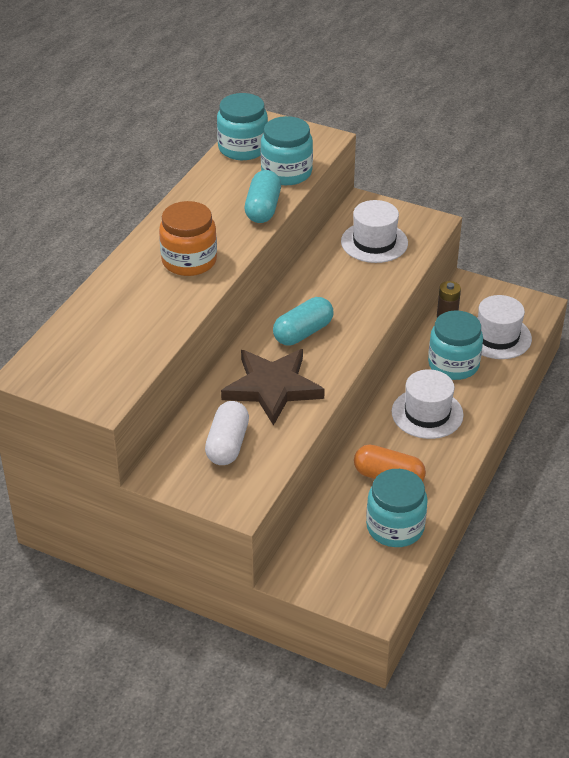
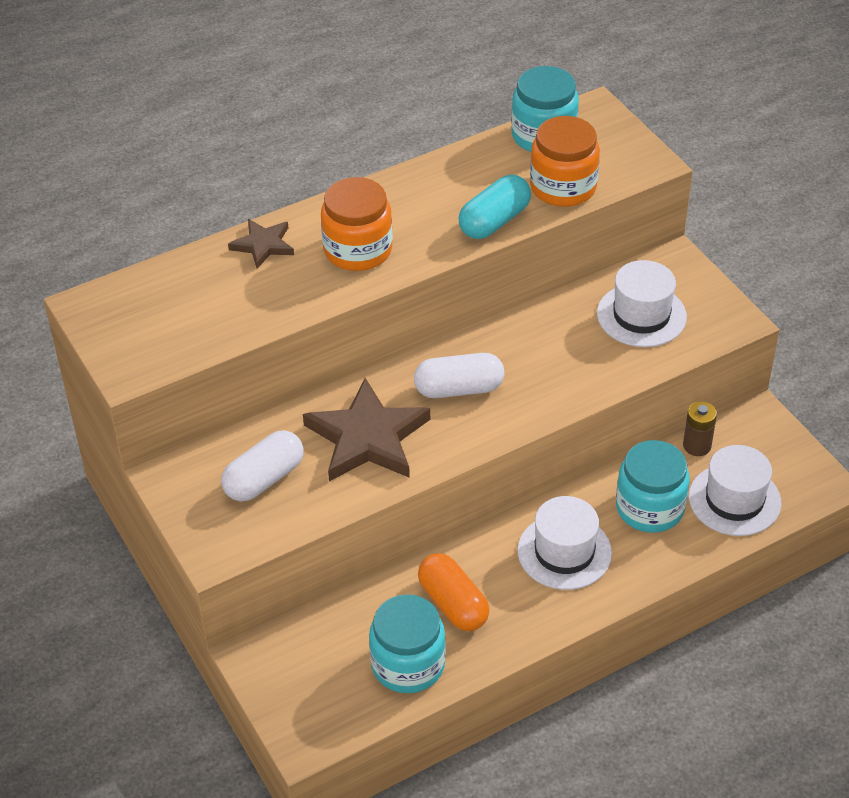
camera: 35 degrees right, 5 degrees up
(119, 284) = (263, 245): none -> brown star
(286, 172) = (563, 187): turquoise jar -> orange jar
(303, 333) = (459, 389): turquoise capsule -> white capsule

